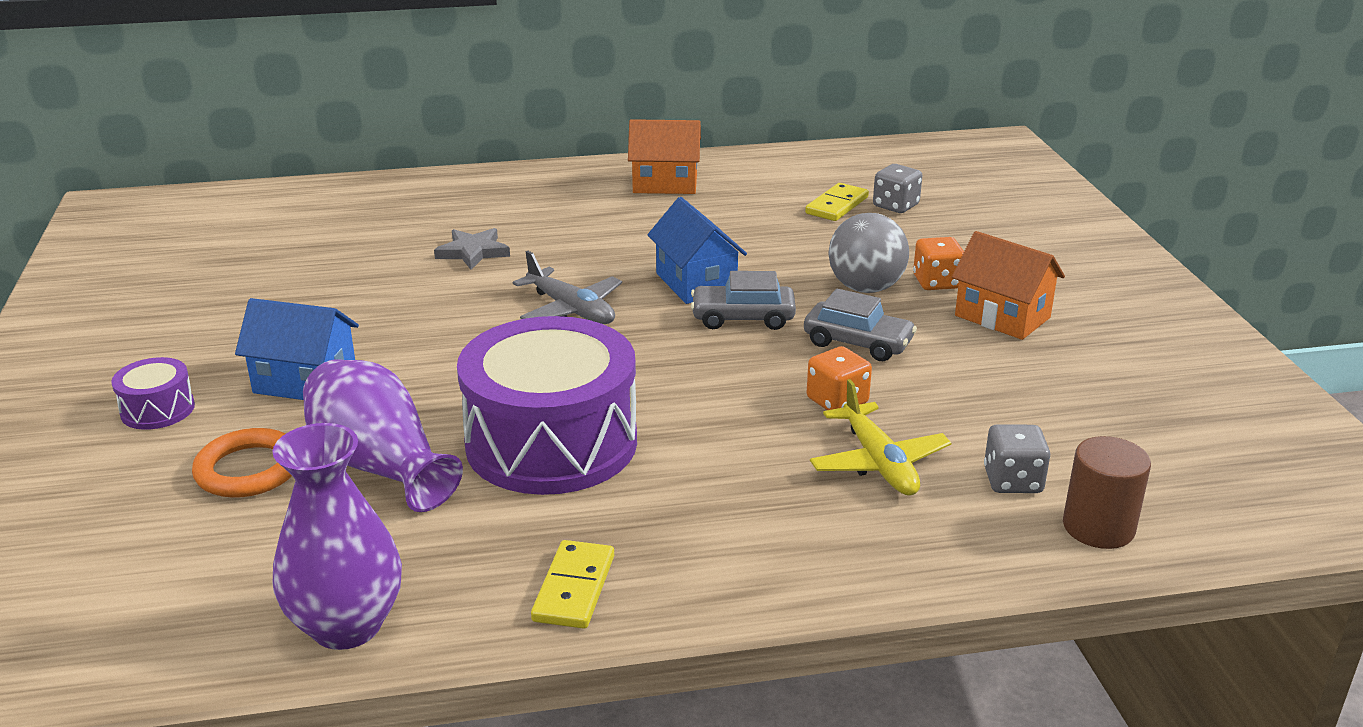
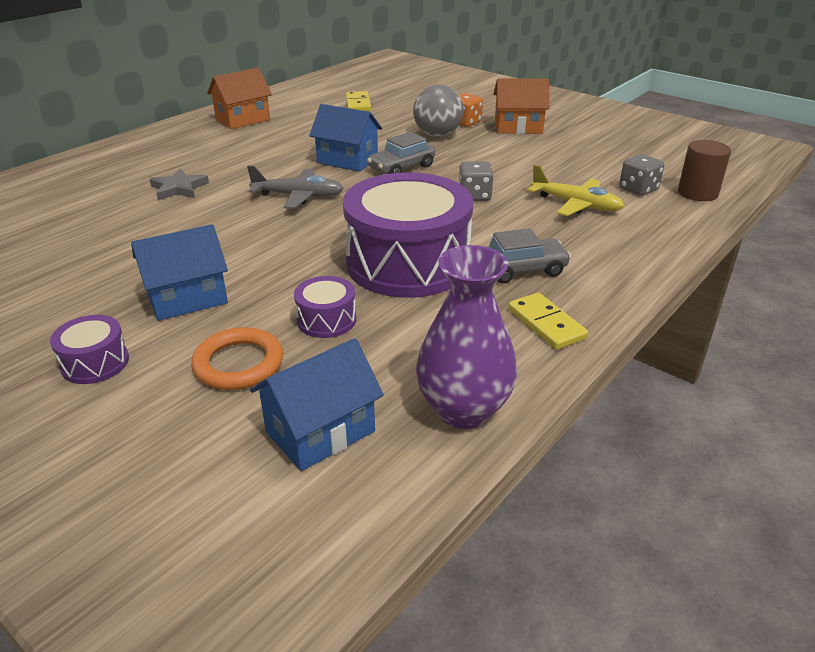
camera: 40 degrees left, 5 degrees up
(211, 570) = (320, 431): none -> blue house
(379, 466) = (326, 320): purple vase -> purple drum
(837, 401) = (512, 187): orange dice -> none
(858, 343) = (476, 159): grey car -> grey car (521, 269)
(895, 206) = (387, 96): grey dice -> grey dice (474, 196)

